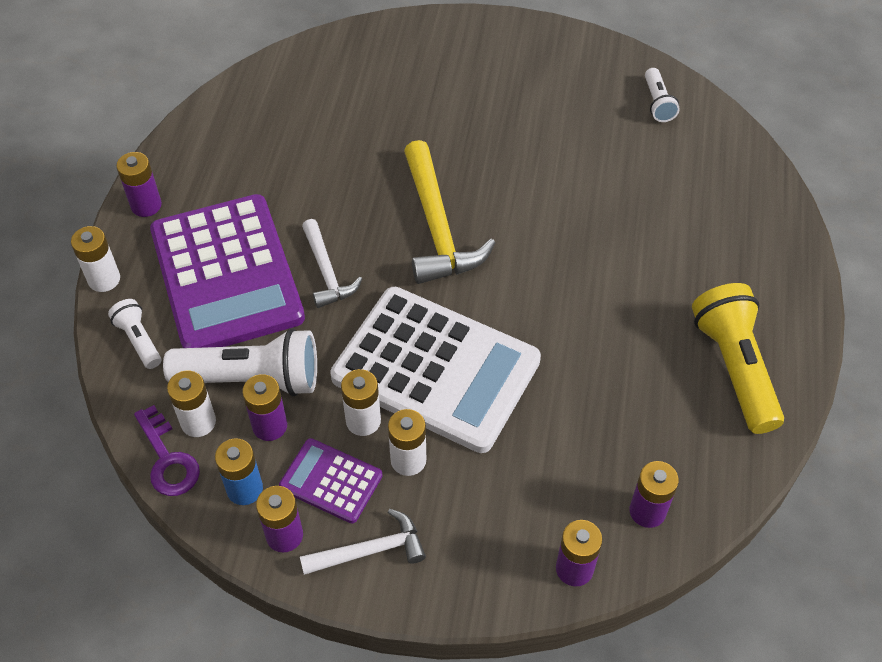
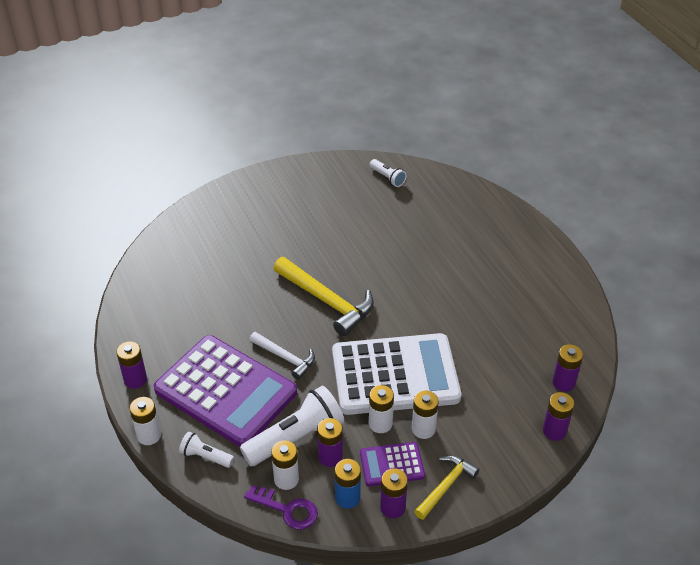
camera: 35 degrees left, 10 degrees down
(370, 550) = (446, 486): white hammer -> yellow hammer
(734, 368) = (543, 291): yellow flashlight -> none

